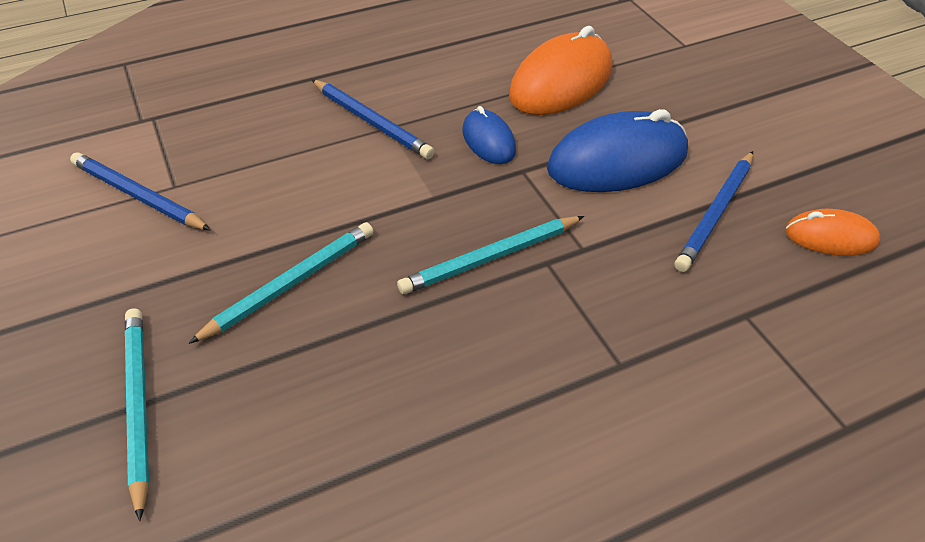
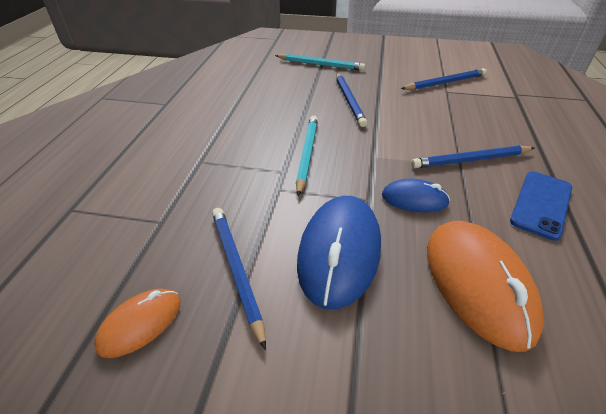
camera: 125 degrees right, 5 degrees down
(290, 284) = (349, 100): turquoise pencil -> blue pencil
(415, 68) = (541, 204): none -> blue phone

